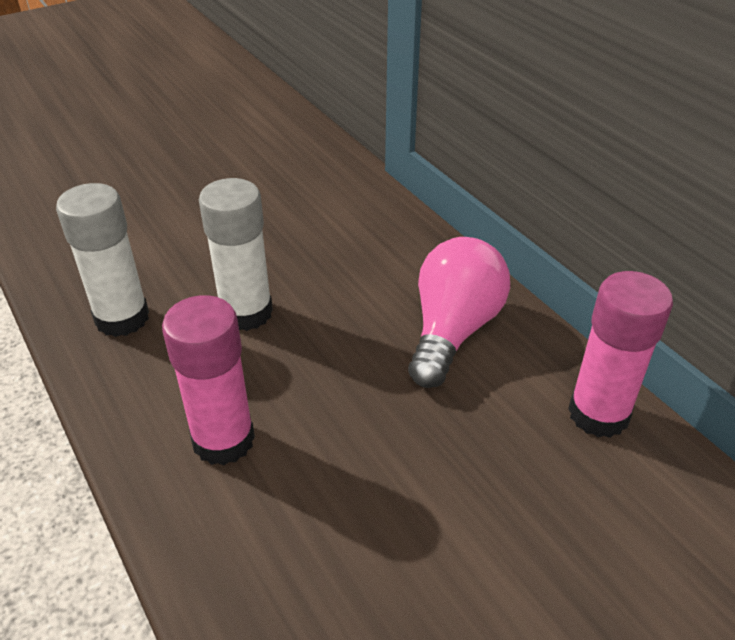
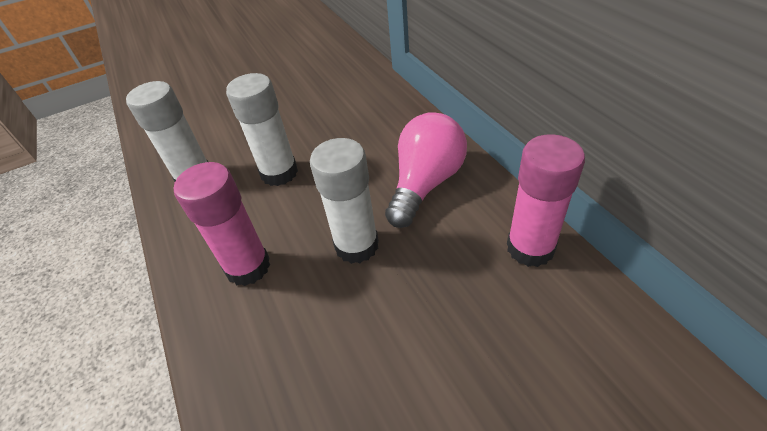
camera: 10 degrees right, 5 degrees up
(371, 411) = (356, 245): none -> white glue stick

